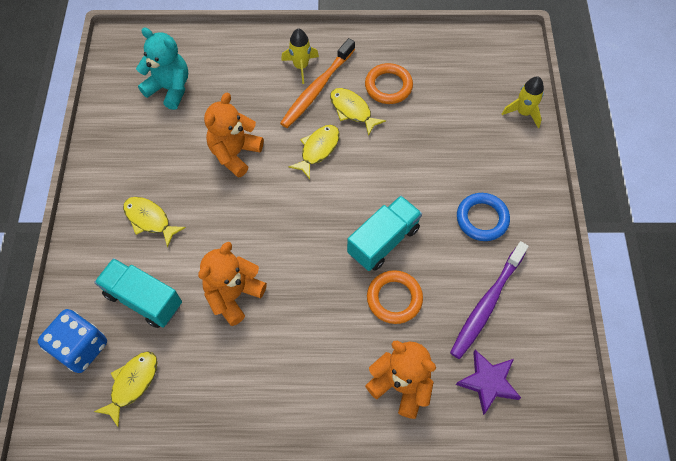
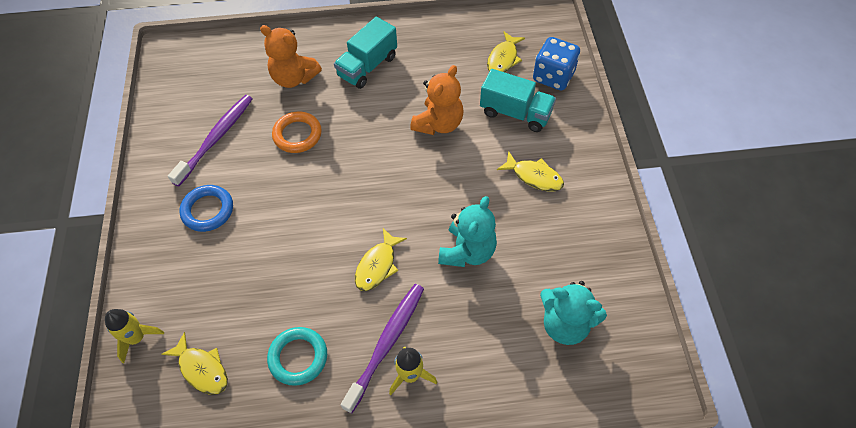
camera: 175 degrees right, 5 degrees down
(235, 153) = (467, 251): orange teddy bear -> turquoise teddy bear
(317, 88) = (386, 344): orange toothbrush -> purple toothbrush
(352, 110) = (341, 318): yellow fish -> yellow fish (202, 369)
(383, 241) = (306, 180): turquoise truck -> turquoise truck (367, 66)
(388, 86) = (298, 357): orange ring -> turquoise ring
(488, 382) = (224, 86): purple star -> none

